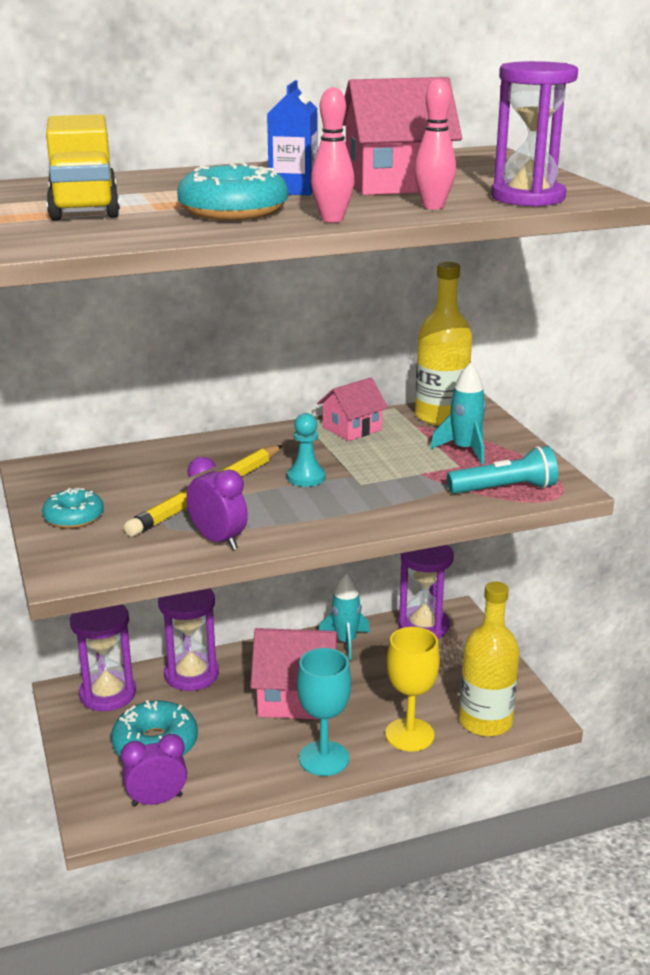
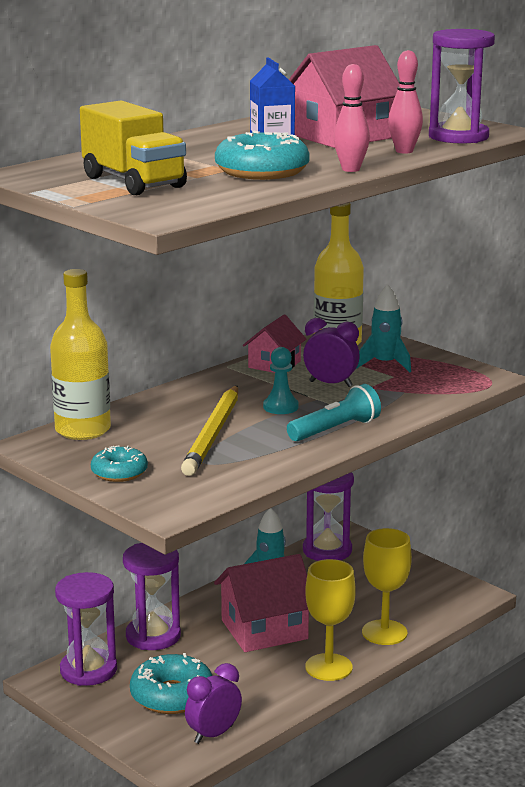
camera: 25 degrees left, 5 degrees down
(218, 540) = (265, 464): purple clock -> purple clock (330, 384)
(324, 758) = (328, 667): turquoise goblet -> yellow goblet
(485, 721) = (437, 608): yellow bottle -> yellow bottle (83, 430)
(505, 489) = (446, 386): turquoise flashlight -> turquoise flashlight (335, 430)

